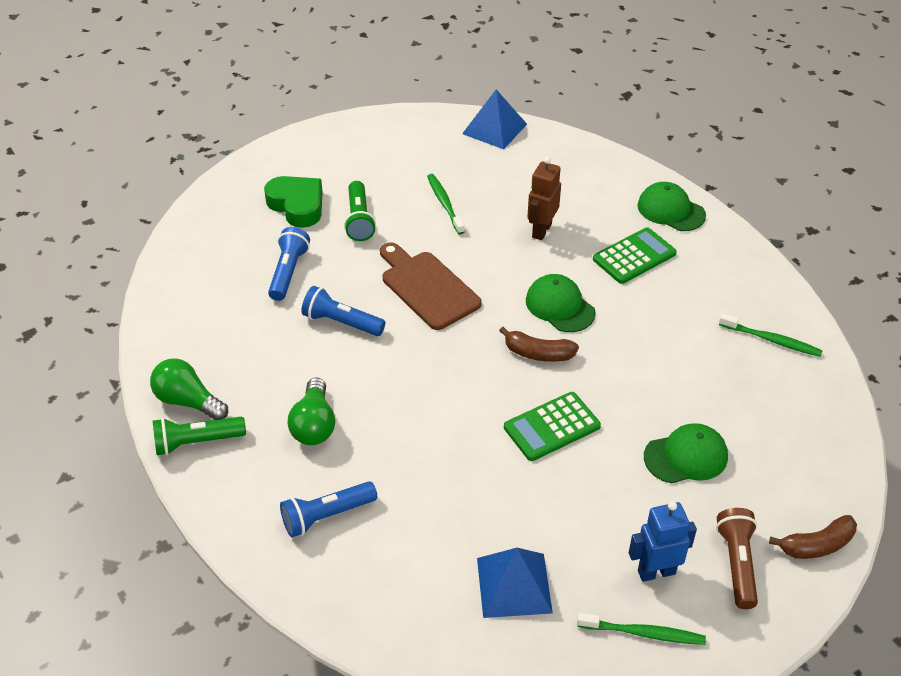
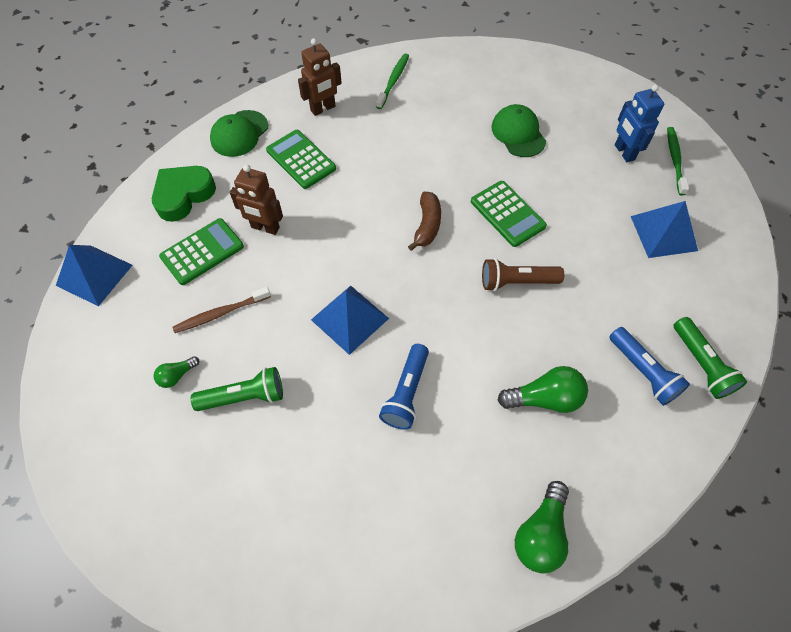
camera: 95 degrees left, 15 degrees up
(197, 442) = (592, 510): green flashlight -> green flashlight (701, 364)
(288, 272) = (333, 461): blue flashlight -> none
(297, 205) = (215, 472): green heart -> green heart (183, 195)
(387, 181) = (177, 375): none -> green light bulb
(427, 287) = (350, 319): brown cutting board -> blue pyramid
(445, 204) = (221, 313): green toothbrush -> brown toothbrush
(514, 190) = (202, 252): none -> green calculator
(560, 306) = (367, 211): green cap -> none
(715, 275) = (323, 109): none -> brown robot
(737, 564) = (603, 111): brown flashlight -> brown flashlight (517, 282)
(816, 545) = (576, 73): brown banana -> none

